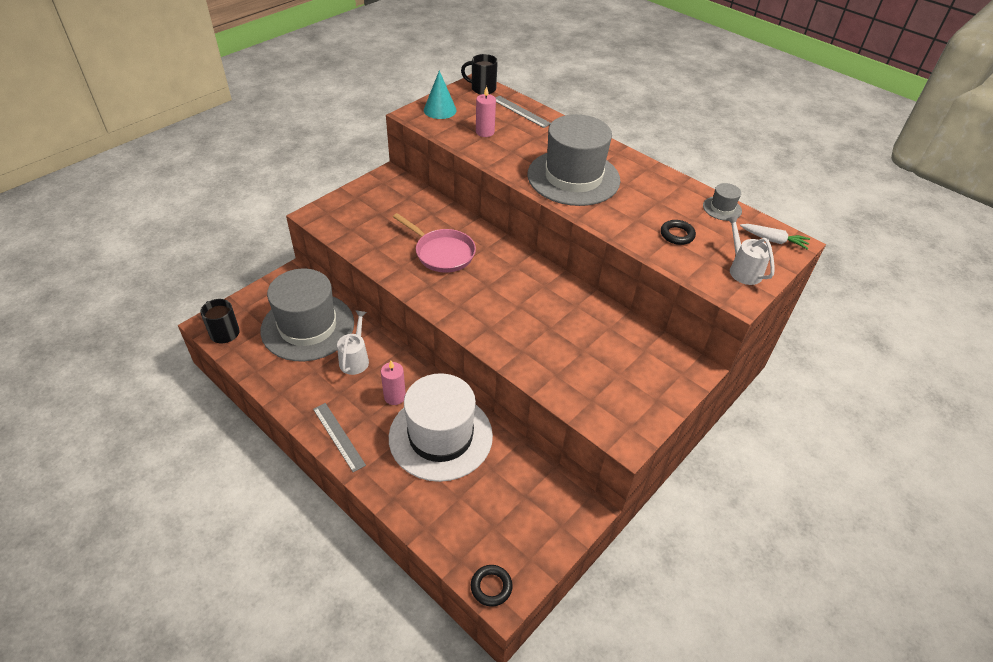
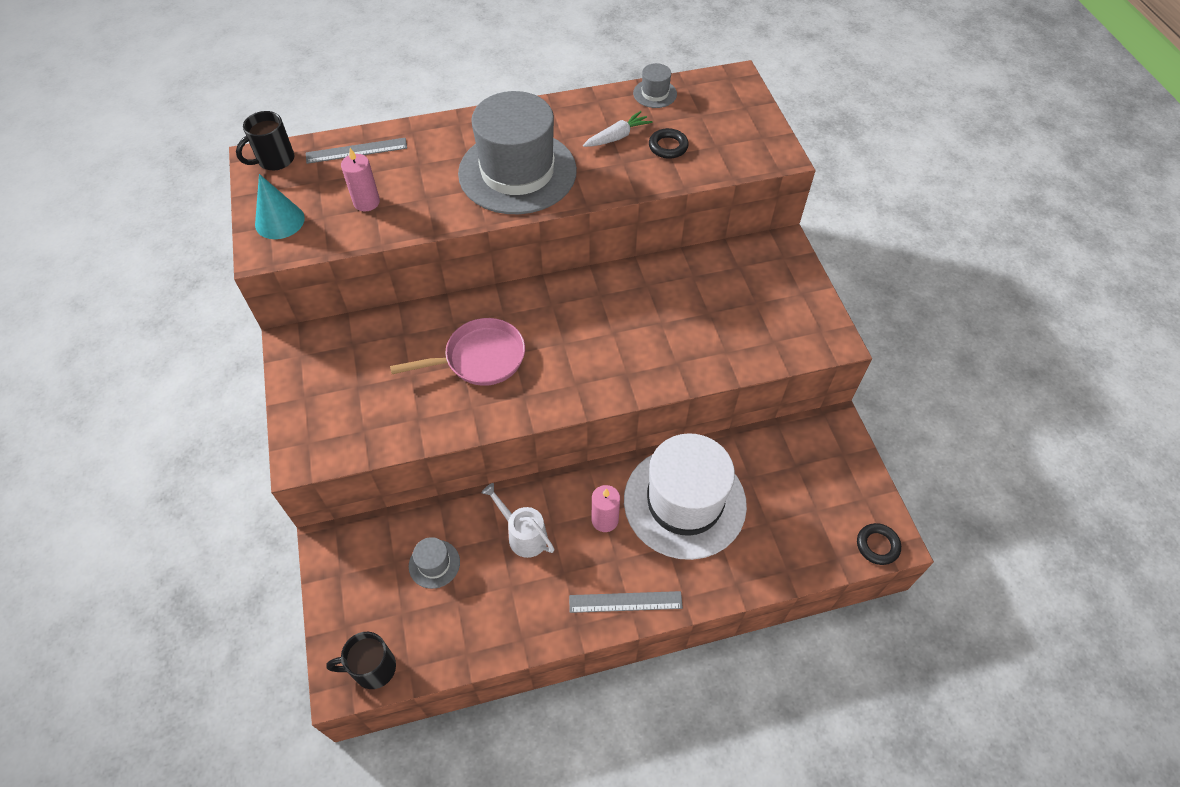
camera: 55 degrees left, 10 degrees up
(308, 327) = (434, 564): grey hat -> grey hat, size x0.40
(742, 269) = (746, 132): white watering can -> none
(773, 240) = (723, 88): white carrot -> white carrot (617, 137)

